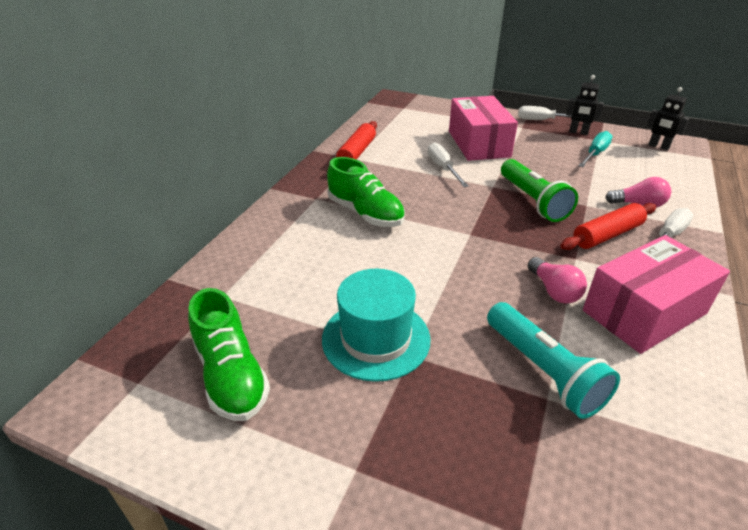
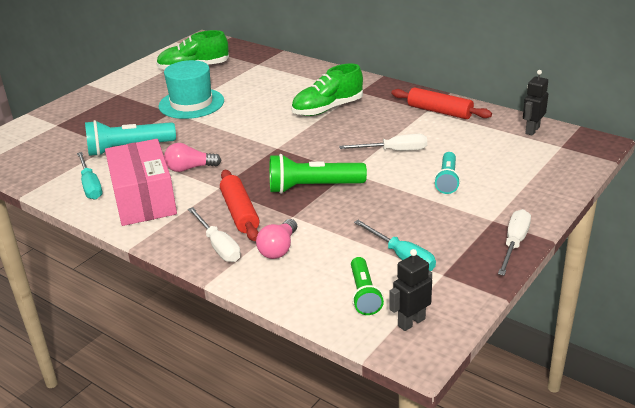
camera: 105 degrees right, 5 degrees down
(478, 144) = (447, 180): pink box -> turquoise flashlight
(578, 132) = (470, 262): black robot -> black robot (532, 130)
(650, 163) = (364, 294): none -> green flashlight
(662, 379) = (90, 186): none -> turquoise screwdriver

